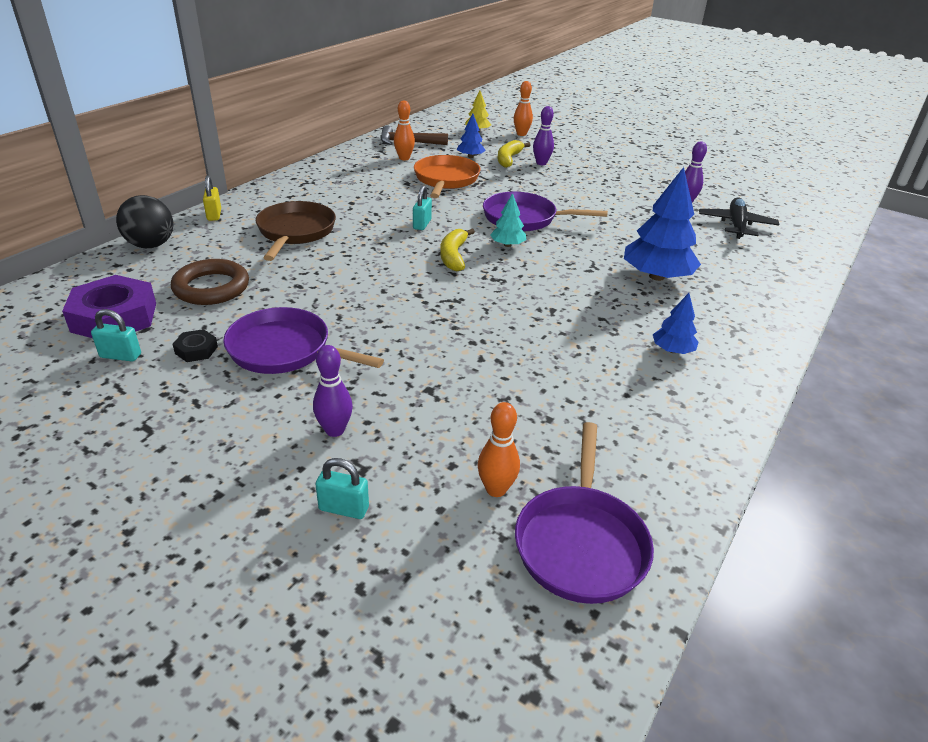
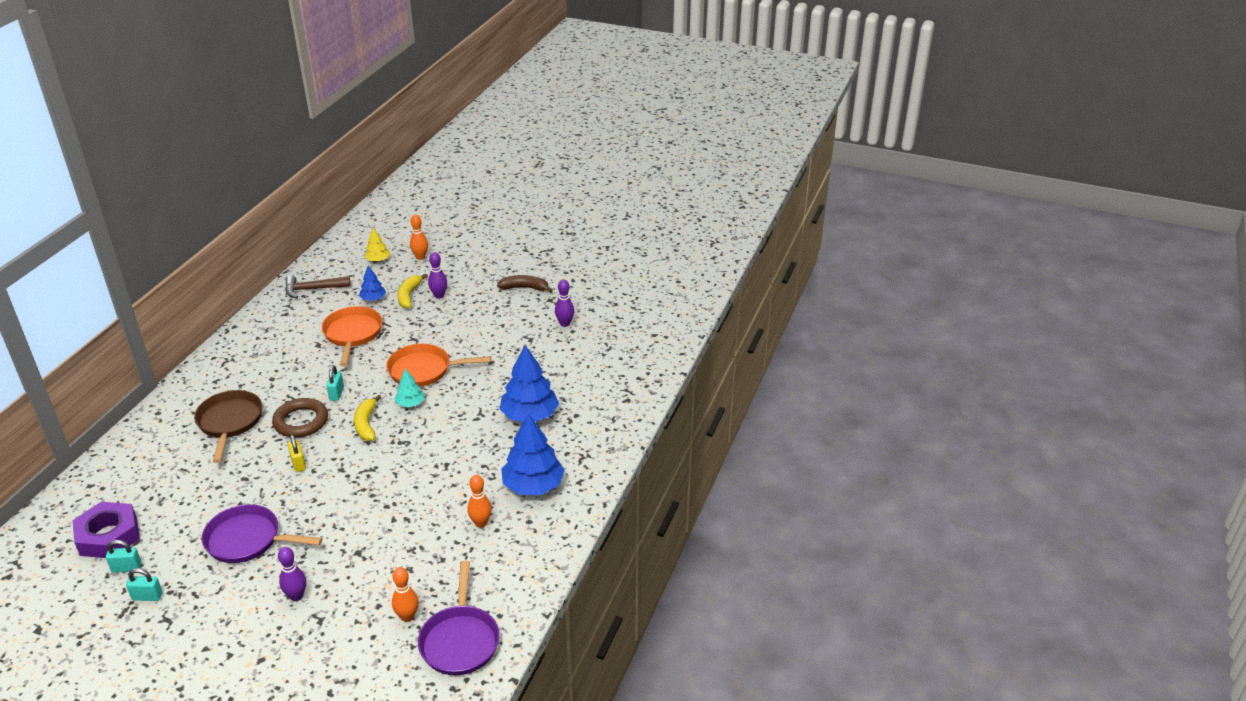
camera: 10 degrees left, 0 degrees up
(151, 245) = (111, 460): black ball -> none
(196, 350) = (181, 552): black nut -> none
(211, 287) = (175, 494): brown ring -> brown ring (301, 421)
(214, 215) = (154, 416): yellow padlock -> yellow padlock (298, 464)
(344, 508) = (312, 648): turquoise padlock -> turquoise padlock (147, 596)
(404, 158) = (311, 312): orange bowling pin -> orange bowling pin (481, 523)
(524, 218) = (424, 370): purple pan -> orange pan
(635, 169) = (525, 288): none -> brown banana
(672, 350) = (533, 485): blue tree -> blue tree, size x1.95
(736, 225) = (603, 344): black plane -> none

